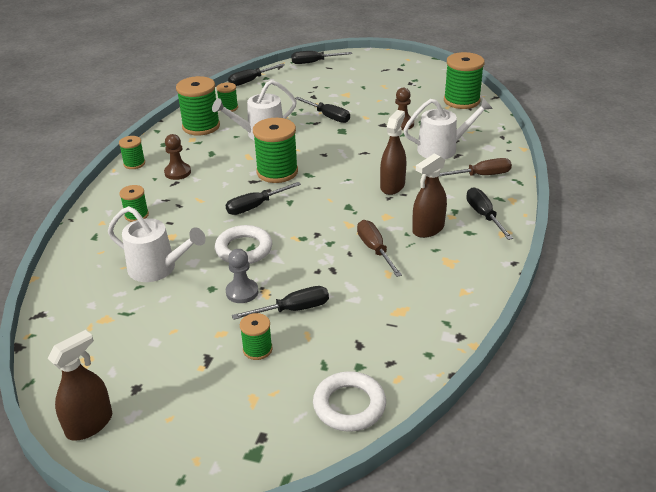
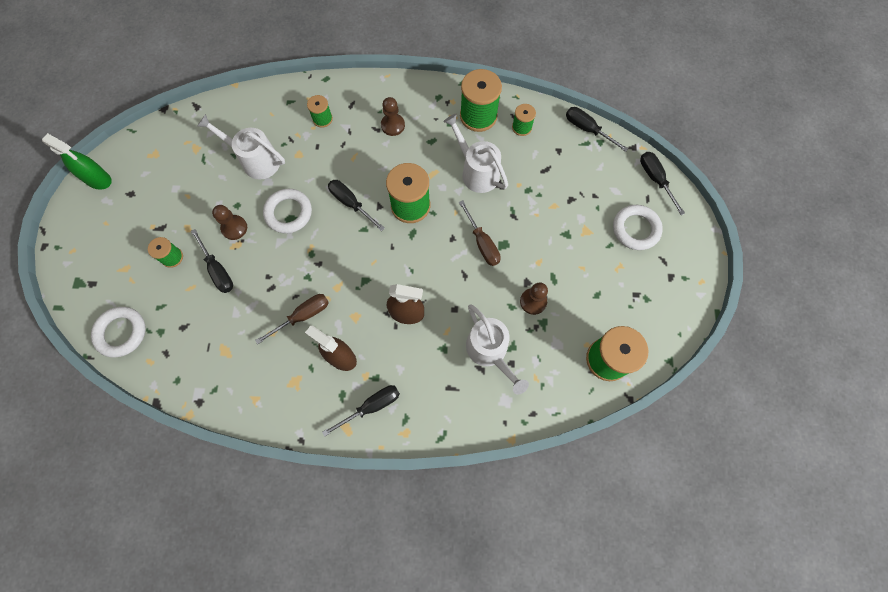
camera: 75 degrees right, 35 degrees up
(89, 424) = (98, 179): brown spray bottle -> green spray bottle
(134, 164) = (400, 87): green spool -> none
(158, 268) = (255, 160): white watering can -> white watering can turned 105 degrees clockwise
(242, 292) = (234, 228): grey pawn -> brown pawn
(328, 116) = (529, 225): black screwdriver -> none
(354, 75) = (635, 229): none -> white ring
(481, 175) = (445, 398): brown screwdriver -> brown screwdriver (482, 243)

